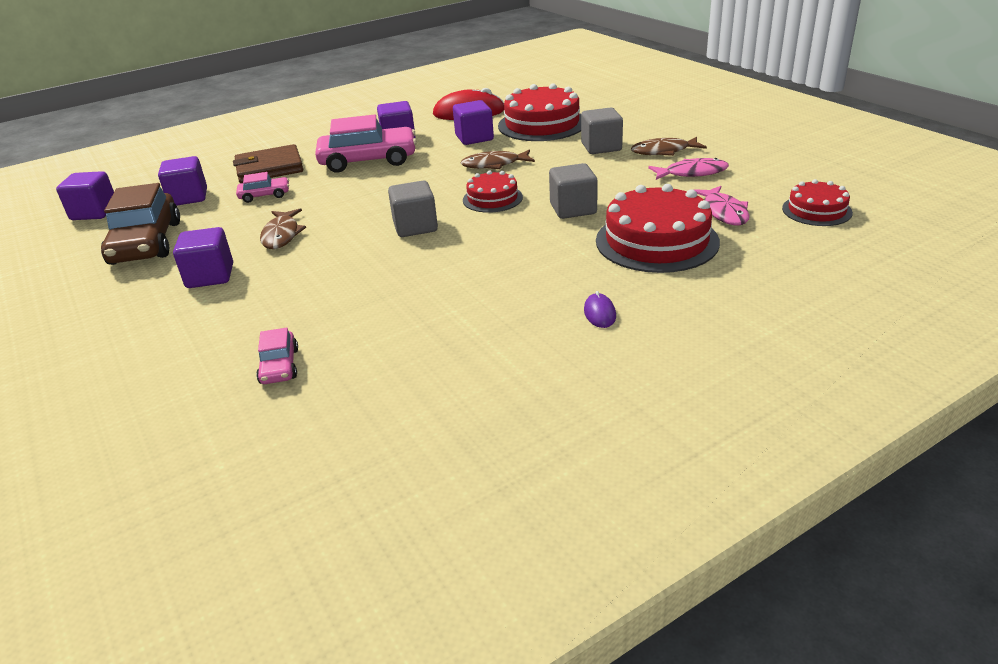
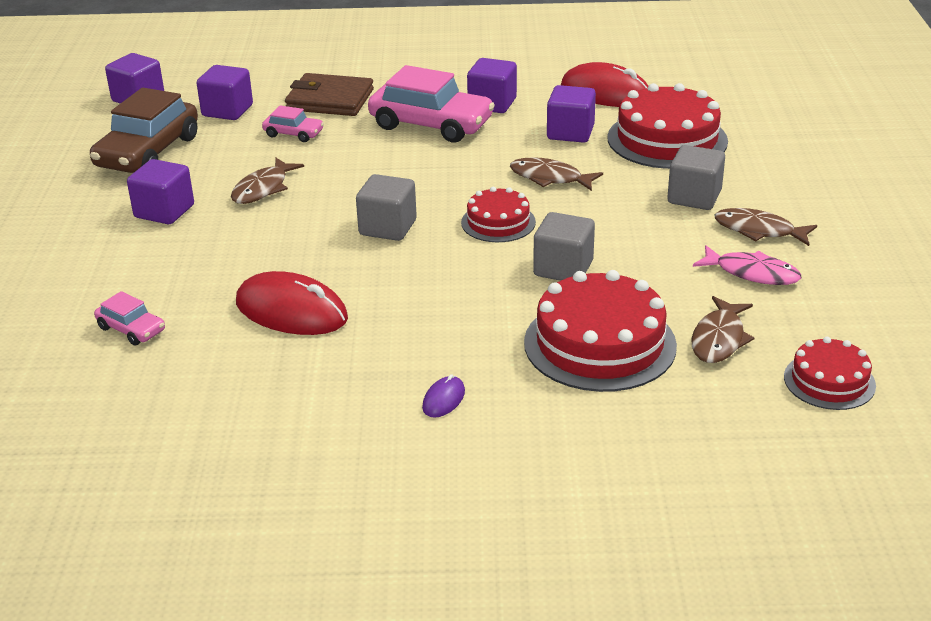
camera: 30 degrees right, 0 degrees up
(279, 366) = (131, 329): pink car -> pink car turned 75 degrees counterclockwise
(407, 302) = (291, 311): none -> red mouse
(724, 212) = (719, 339): pink fish -> brown fish

